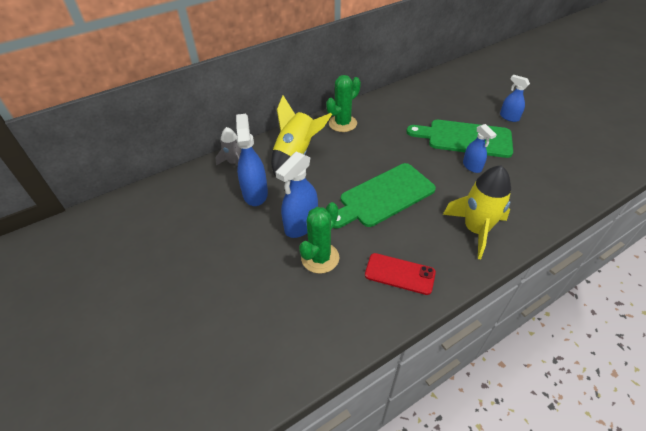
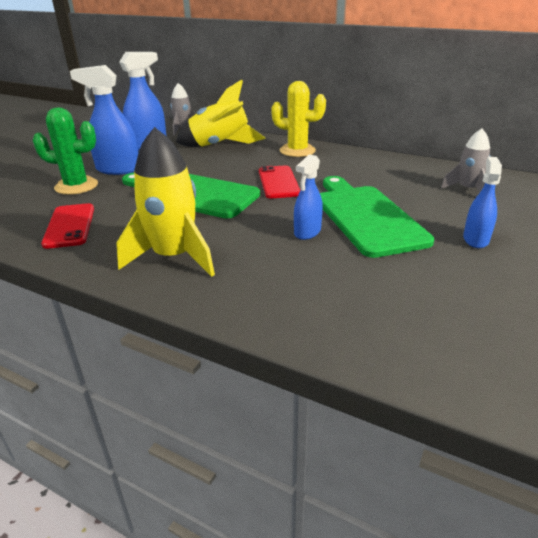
camera: 60 degrees right, 15 degrees down
(342, 123) = (297, 151): green cactus -> yellow cactus
(393, 152) = (278, 182): none -> red phone
(453, 91) = (467, 189): none -> grey rocket

